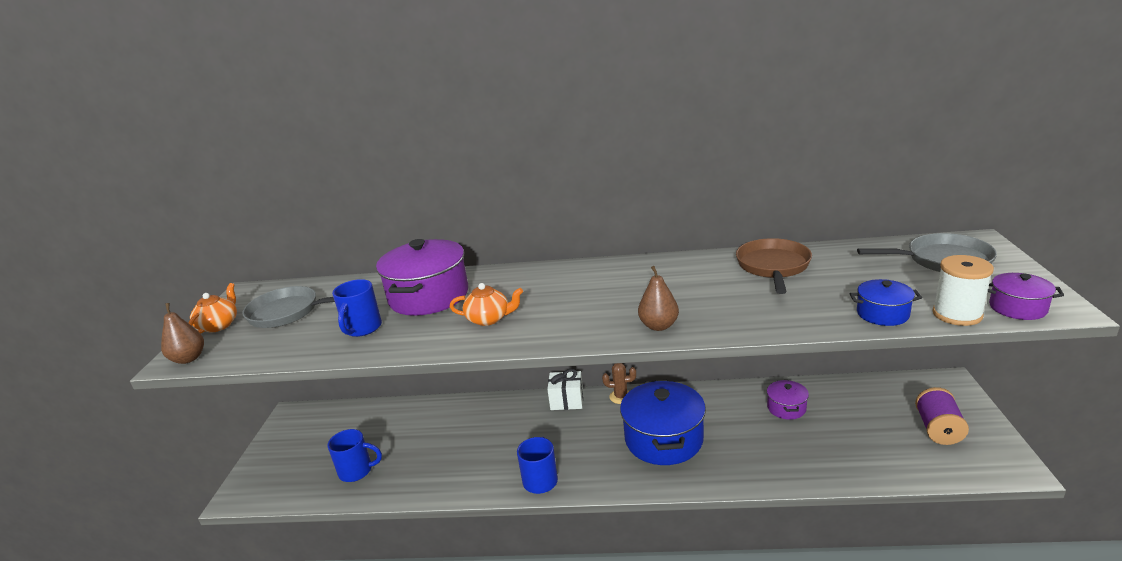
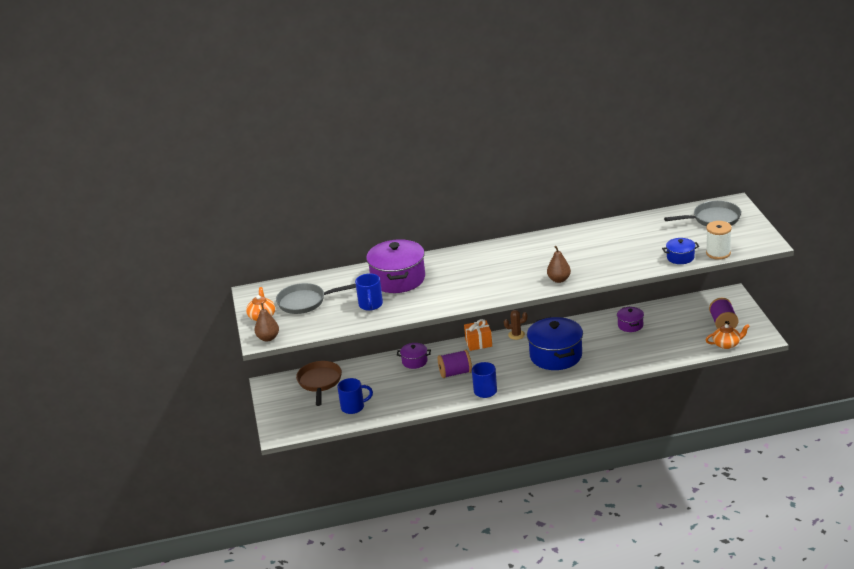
camera: 15 degrees left, 5 degrees up
(489, 319) = (451, 288): orange teapot -> orange teapot (727, 344)
(515, 441) = (455, 373): none -> purple spool
(567, 401) = (478, 343): white gift -> orange gift
(773, 267) = (615, 234): brown pan -> brown pan (320, 382)
(1017, 308) = (748, 246): purple pot -> purple pot (414, 361)

